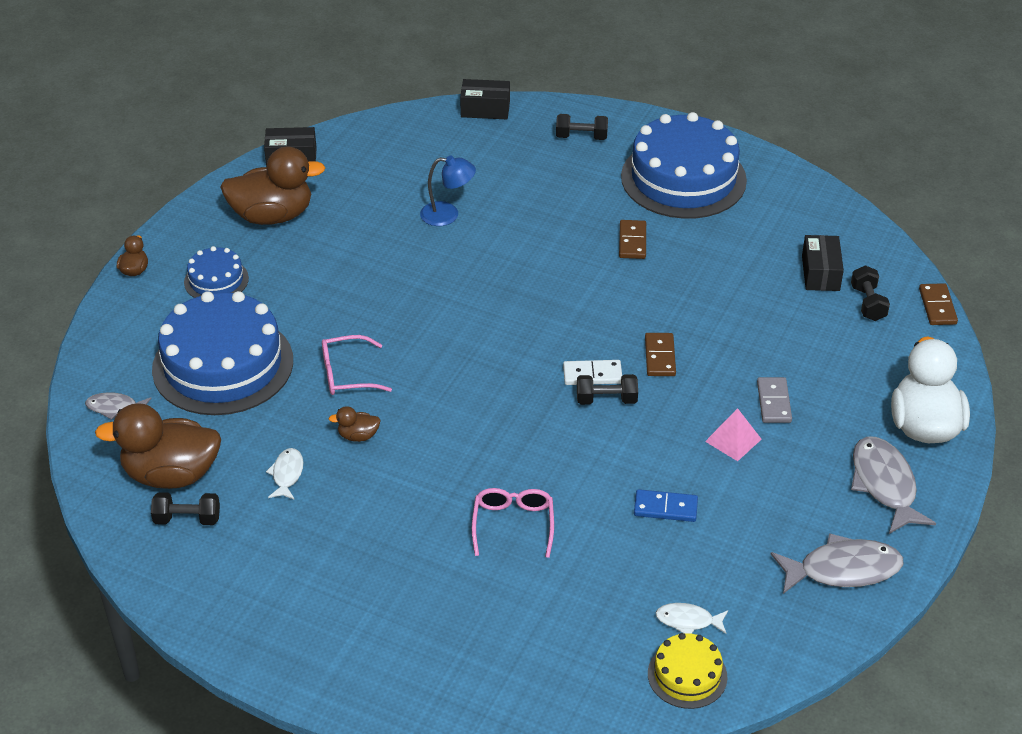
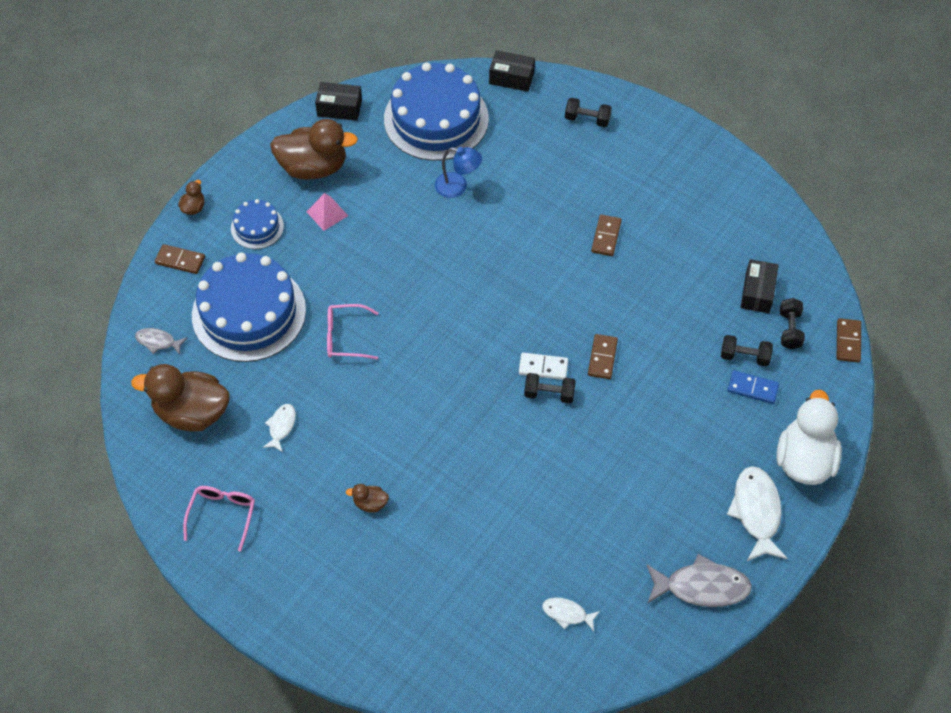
camera: 10 degrees right, 15 degrees up
(128, 323) = (180, 260): none -> brown domino
(187, 519) = (197, 456): black dumbbell -> black dumbbell (744, 356)
(358, 436) = (343, 398): brown duck -> brown duck (370, 503)
(513, 524) = (449, 502): pink glasses -> pink glasses (222, 515)
(665, 508) = (573, 506): blue domino -> blue domino (752, 388)
(683, 178) = (664, 176): blue cake -> blue cake (436, 119)
(687, 675) = (555, 663): yellow cake -> none
(733, 440) = (643, 449): pink pyramid -> pink pyramid (327, 213)
(773, 402) = (685, 417): grey domino -> none
(884, 484) = (756, 512): grey fish -> white fish

